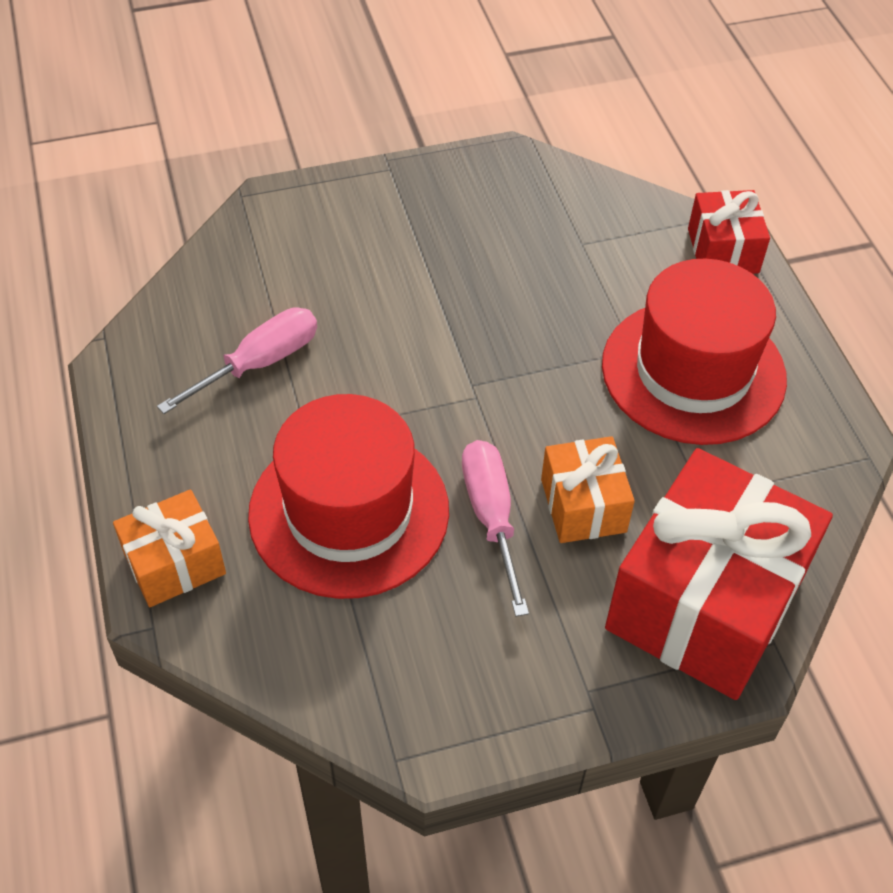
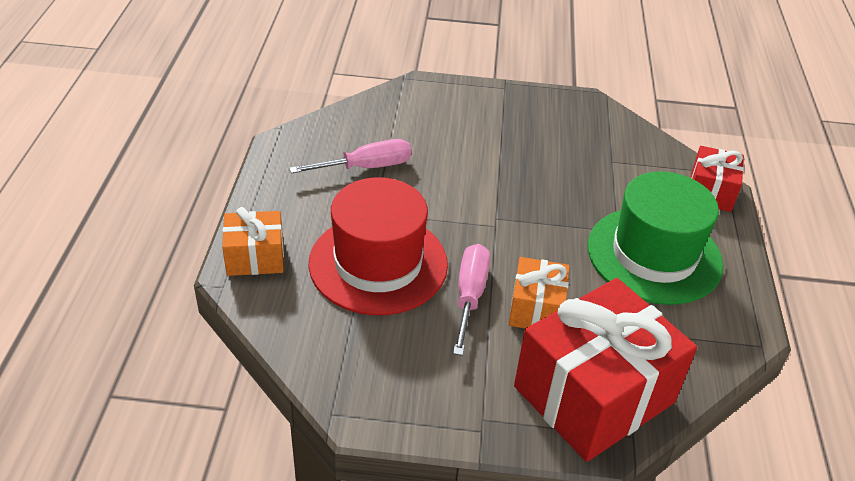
camera: 20 degrees right, 10 degrees down
(693, 371) = (654, 255): red hat -> green hat

